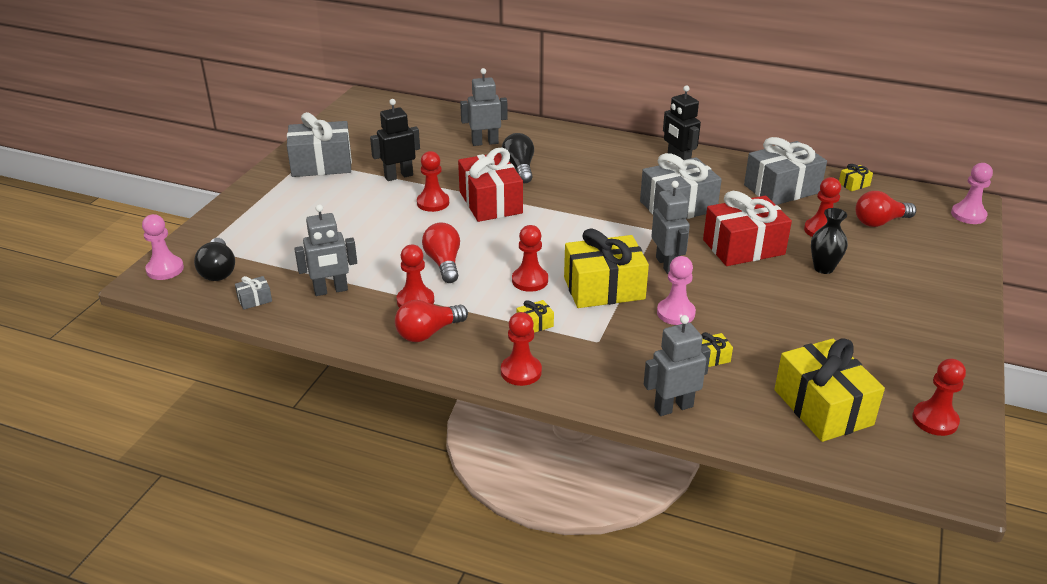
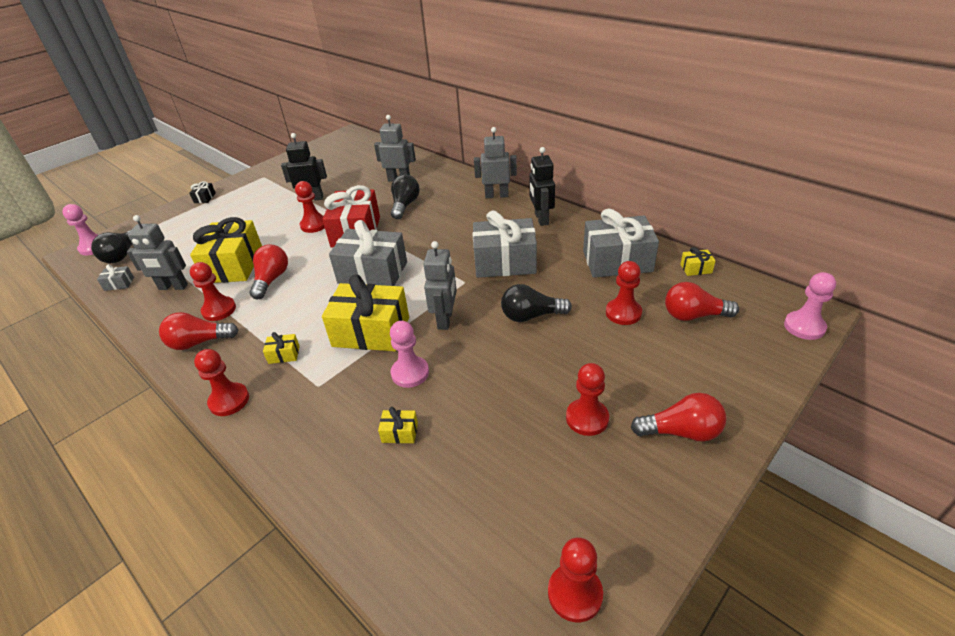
camera: 25 degrees right, 5 degrees up
(253, 194) = (205, 198): none -> black gift
(321, 164) = (270, 181): grey gift -> grey gift (372, 272)
(530, 280) = (319, 310): red pawn -> red pawn (587, 418)
(673, 407) = (317, 481): grey robot -> grey robot (496, 195)
(743, 247) = (531, 316): red gift -> black light bulb
(823, 268) = (593, 356): black vase -> none
(823, 407) = (461, 530): yellow gift -> yellow gift (234, 265)
(931, 306) = (681, 432): none -> red light bulb

